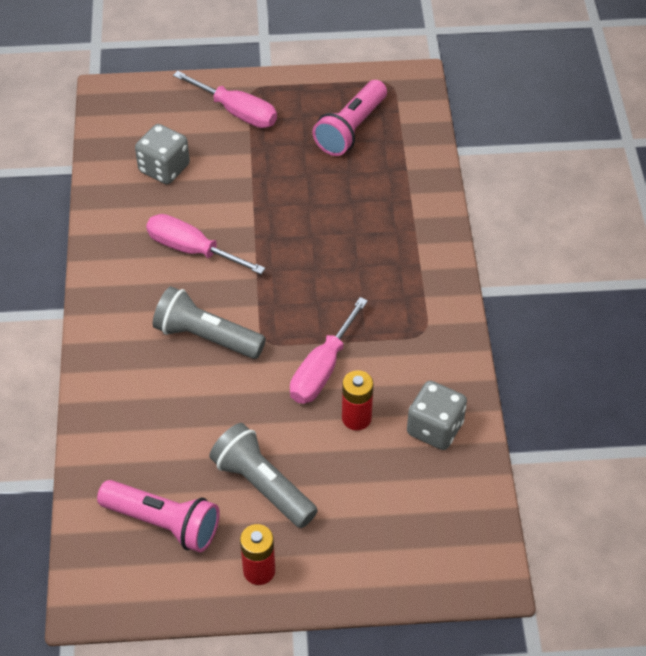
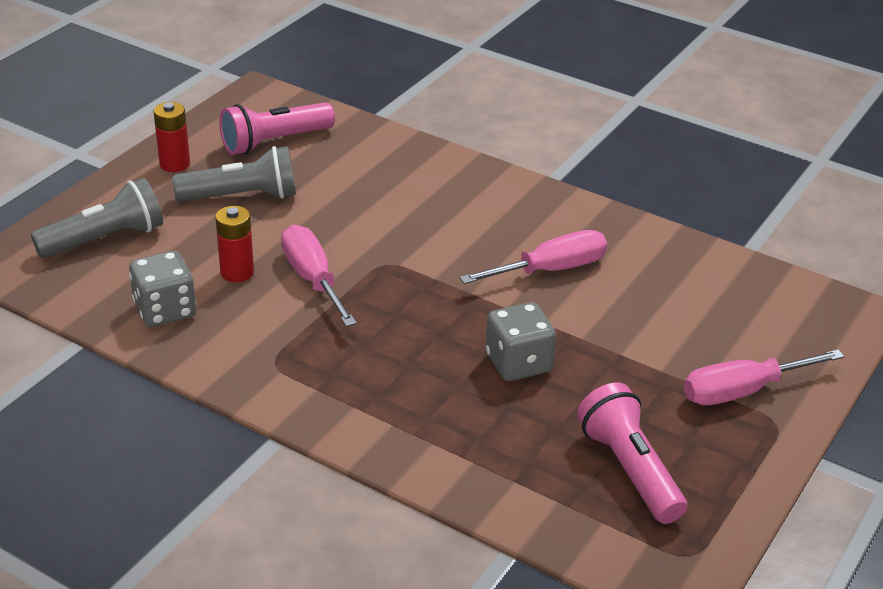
camera: 125 degrees right, 15 degrees down
(164, 168) = (690, 300): grey dice -> grey dice (518, 363)
(206, 337) = (431, 233): grey flashlight -> grey flashlight (105, 239)

